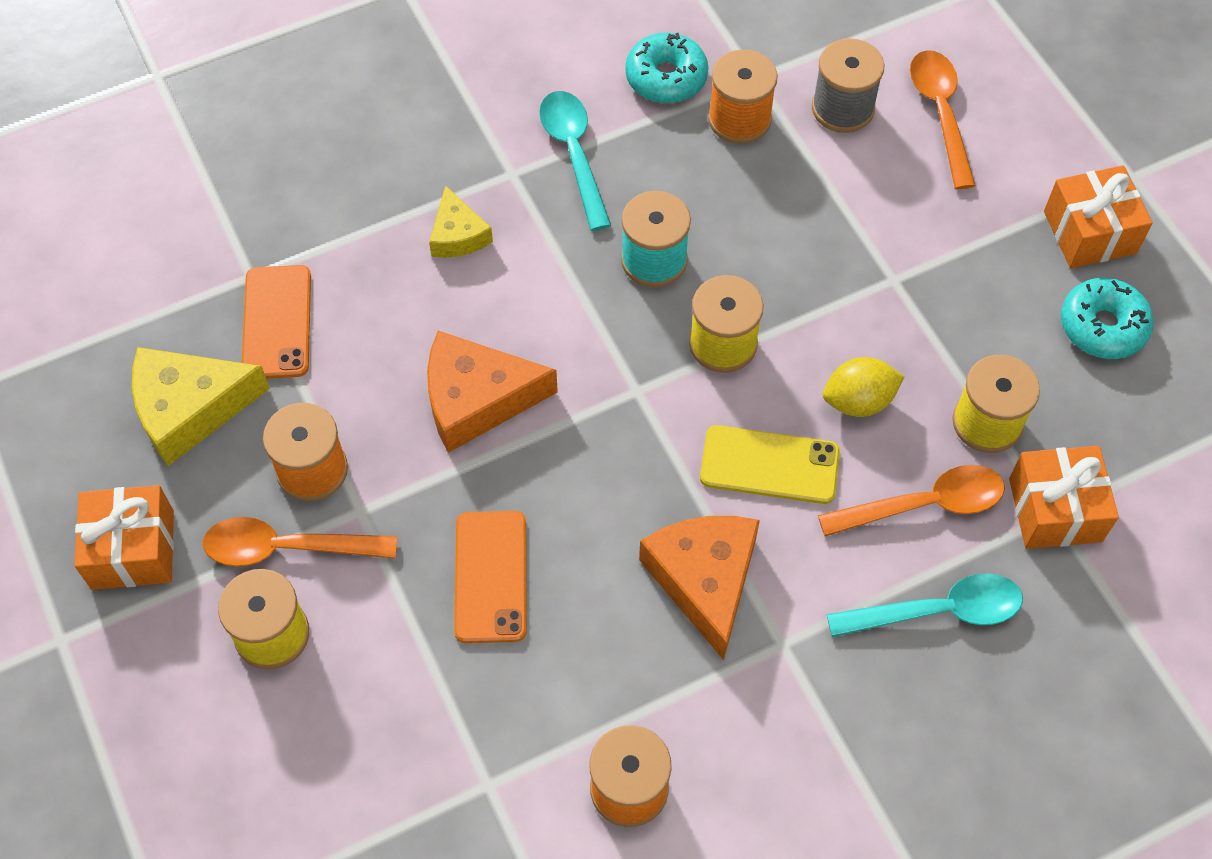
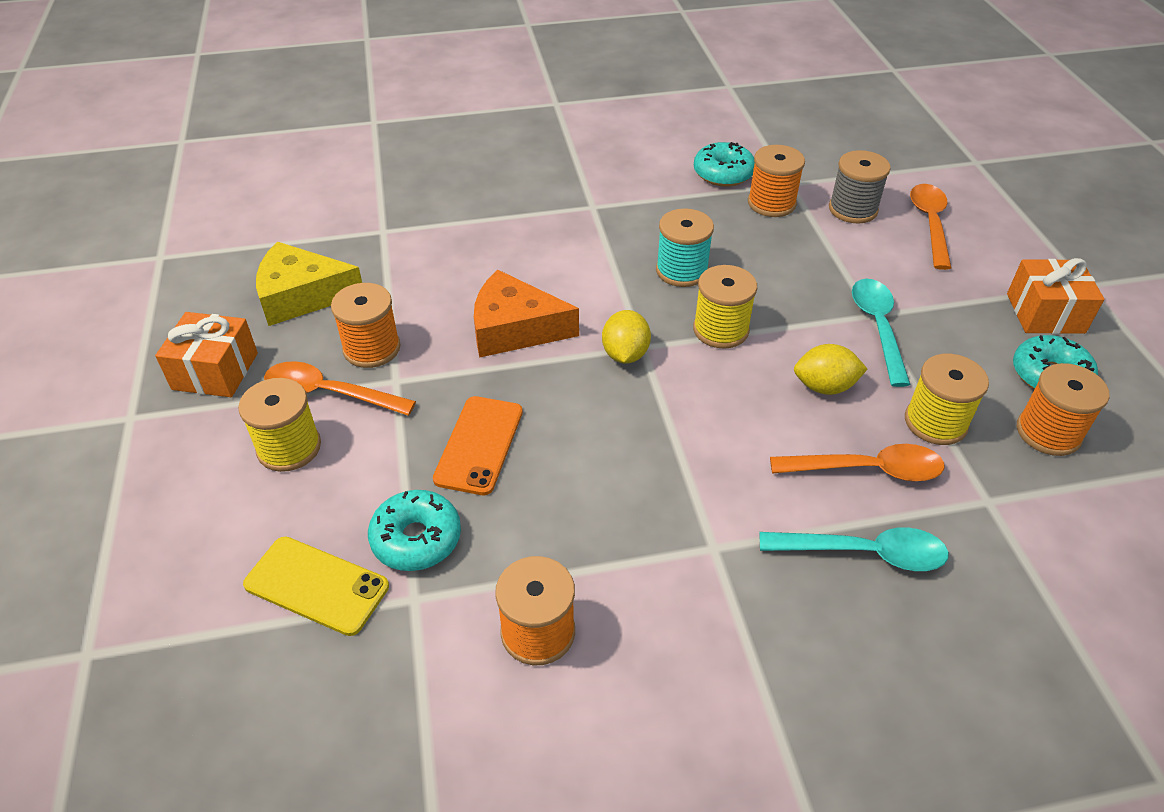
camera: 15 degrees right, 15 degrees down
(277, 322) = (388, 258): orange phone -> none
(458, 235) = (540, 232): yellow cheese -> none
(464, 714) = (416, 539): none -> turquoise donut
(574, 154) = (641, 203): turquoise spoon -> turquoise spoon (878, 328)
(620, 407) = (625, 354): none -> yellow lemon
(704, 580) = (657, 485): orange cheese -> none
(769, 465) = (737, 415): yellow phone -> yellow phone (316, 585)
(1055, 510) = (989, 498): orange gift -> none
(1107, 408) = (1048, 432): none -> orange spool

